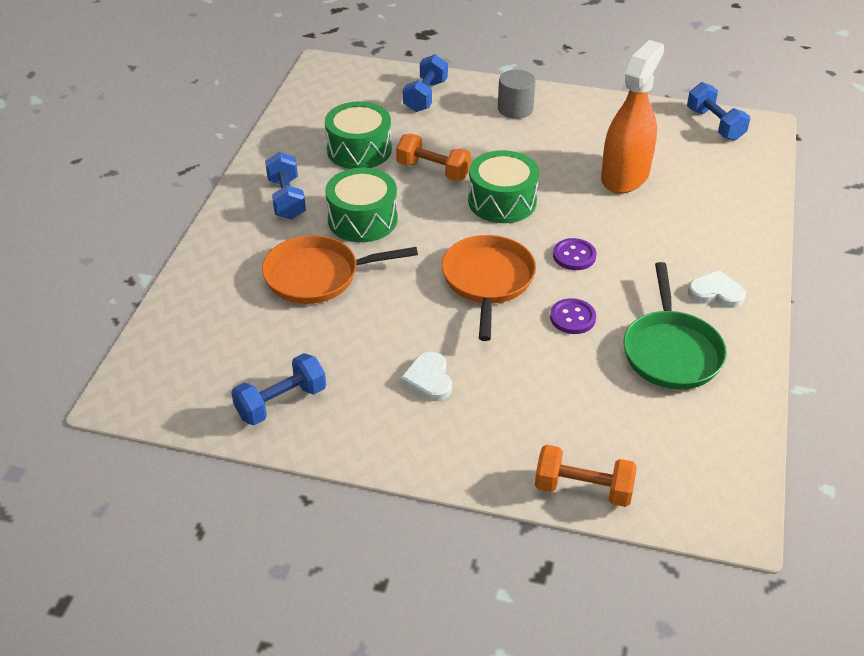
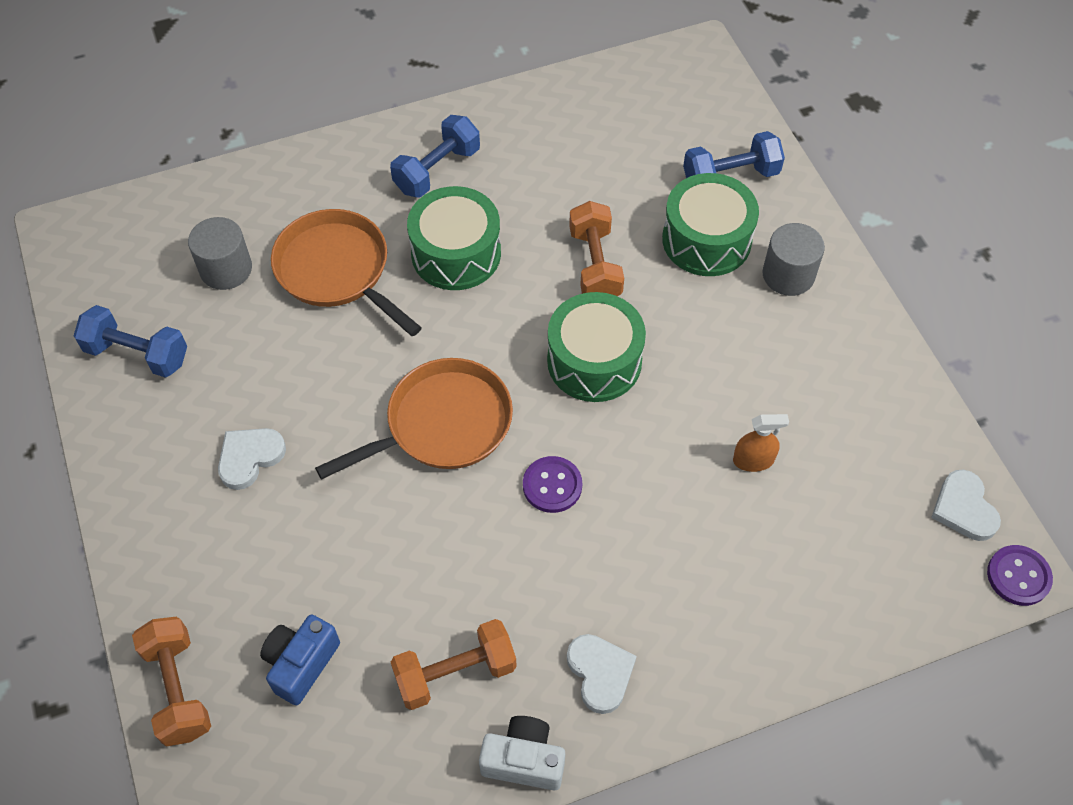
camera: 55 degrees right, 15 degrees up
(256, 327) = (226, 269): none -> grey cylinder
(359, 150) = (573, 178): green drum -> green drum (706, 240)
(572, 318) = (441, 540): purple button -> purple button (1018, 576)
(611, 419) = (301, 664): none -> blue camera
(625, 176) = (753, 460): orange spray bottle -> orange spray bottle, size x0.41
(671, 351) = (455, 673): green pan -> orange dumbbell
(715, 124) = (964, 508): blue dumbbell -> white heart
(750, 348) = (524, 760): none -> white camera

